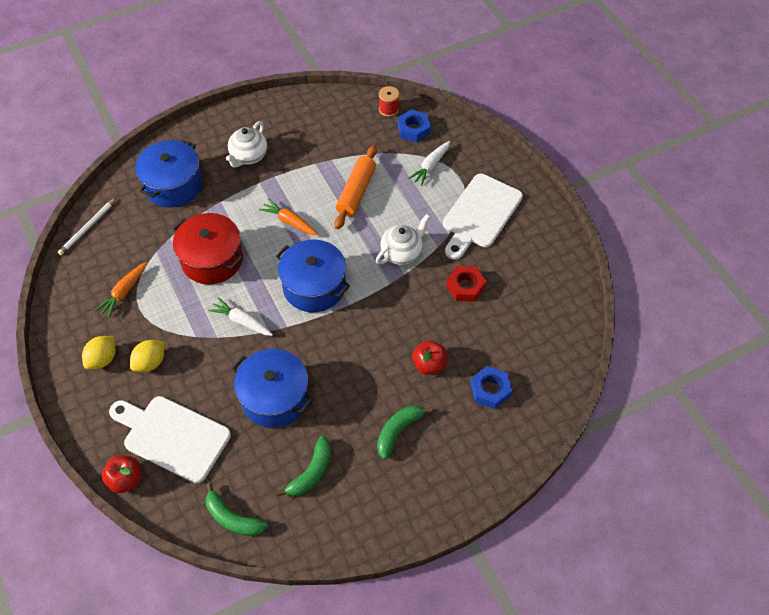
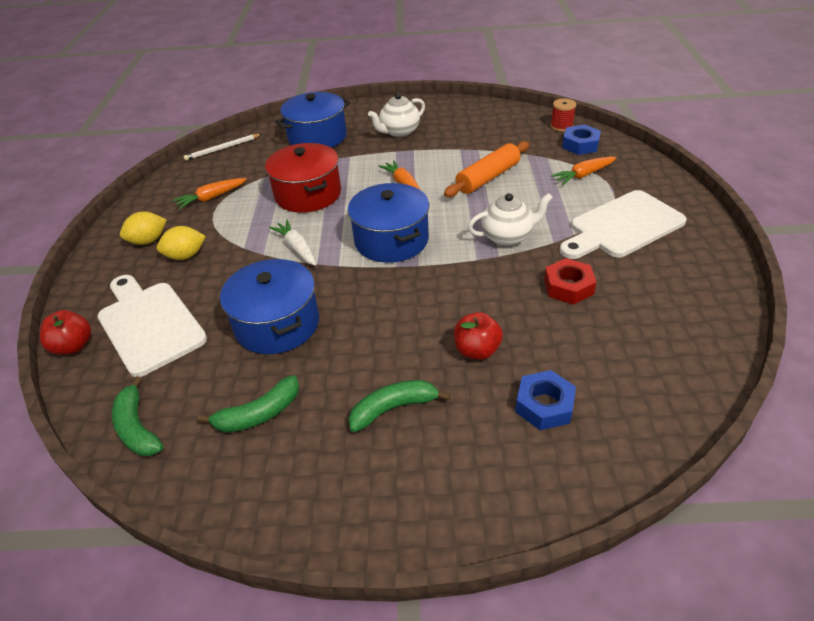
camera: 30 degrees right, 15 degrees down
(430, 166) = (583, 175): white carrot -> orange carrot

